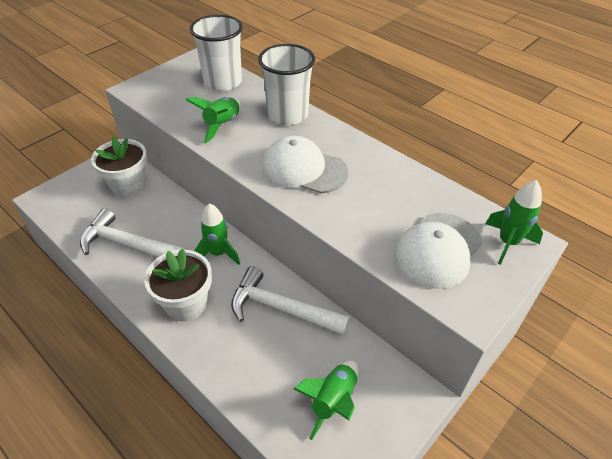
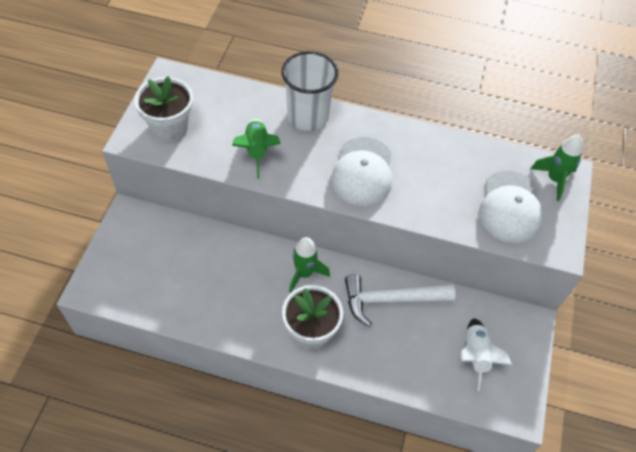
camera: 30 degrees left, 10 degrees up
(128, 185) = (166, 239): white flower pot -> white flower pot (170, 127)
(128, 244) = (216, 300): white hammer -> none
(223, 82) = (218, 99): white cup -> none
(303, 169) = (362, 172): white cap -> white cap turned 75 degrees counterclockwise
(333, 401) = (475, 355): green rocket -> white rocket

